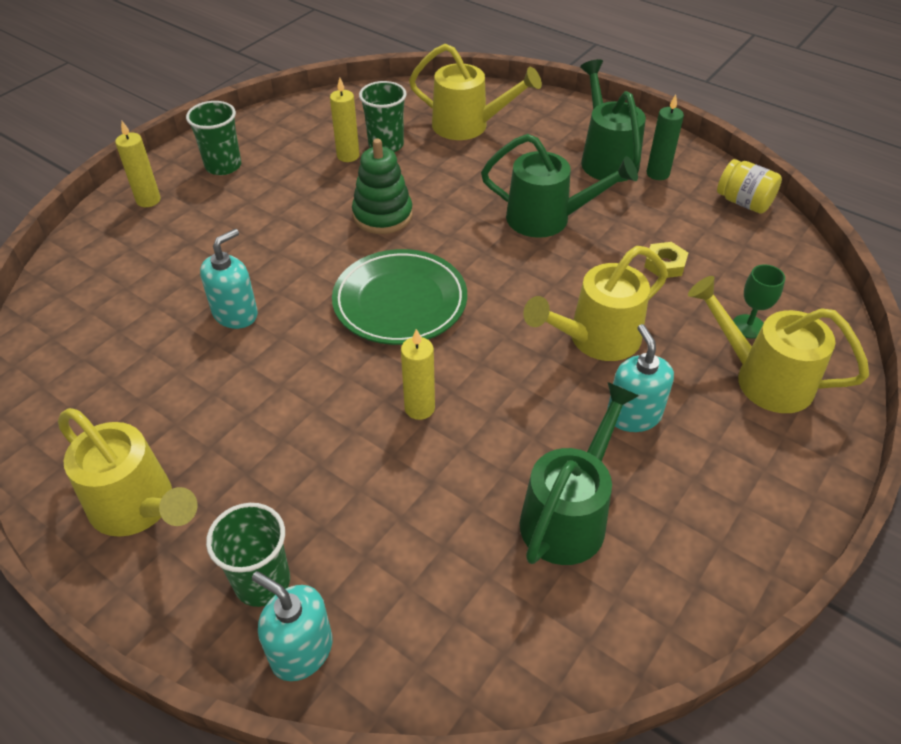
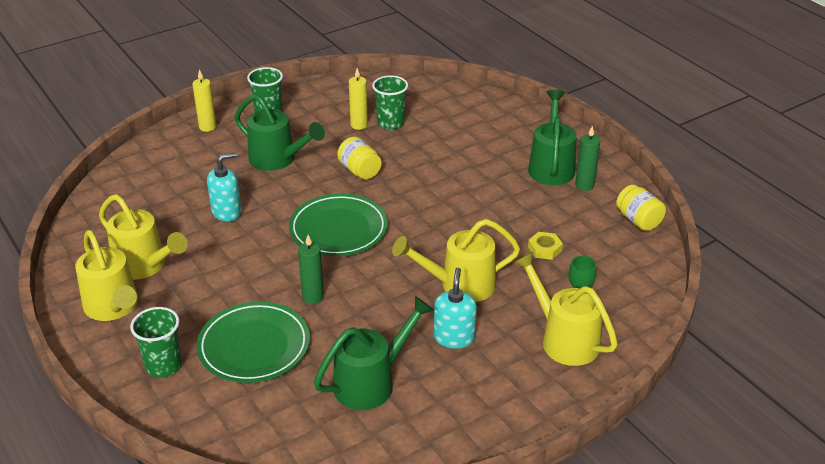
camera: 20 degrees right, 10 degrees down
(301, 650) = (167, 406): turquoise soap dispenser -> none
(379, 509) = (254, 346): none -> green plate
(382, 215) = (360, 171): green stacking toy -> yellow jar
(419, 408) = (313, 297): yellow candle -> green candle
(469, 126) = (460, 121): yellow watering can -> yellow watering can (145, 266)
(548, 219) = (478, 199): green watering can -> green watering can (278, 160)

